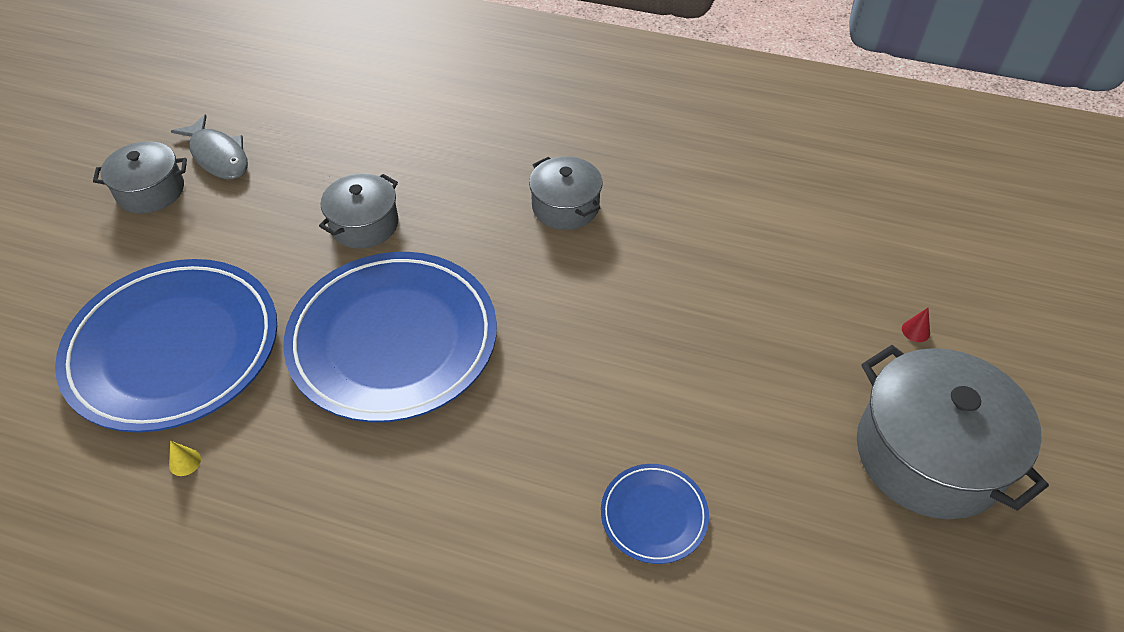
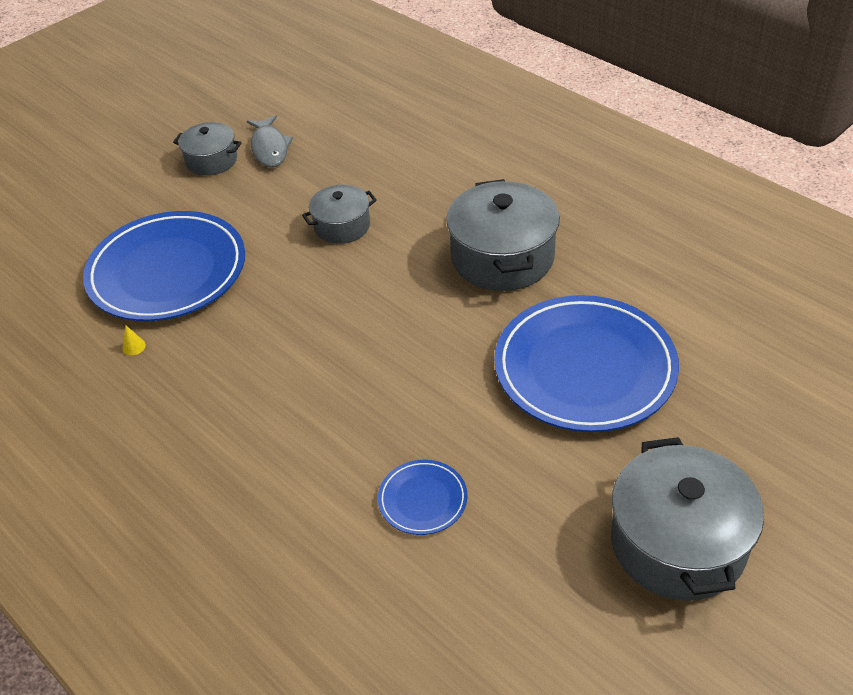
camera: 30 degrees right, 5 degrees down
(393, 340) = (313, 314): blue plate -> blue plate (585, 368)
(565, 207) = (502, 257): grey pot -> grey pot, size x1.74
(915, 331) = (738, 447): red cone -> none

